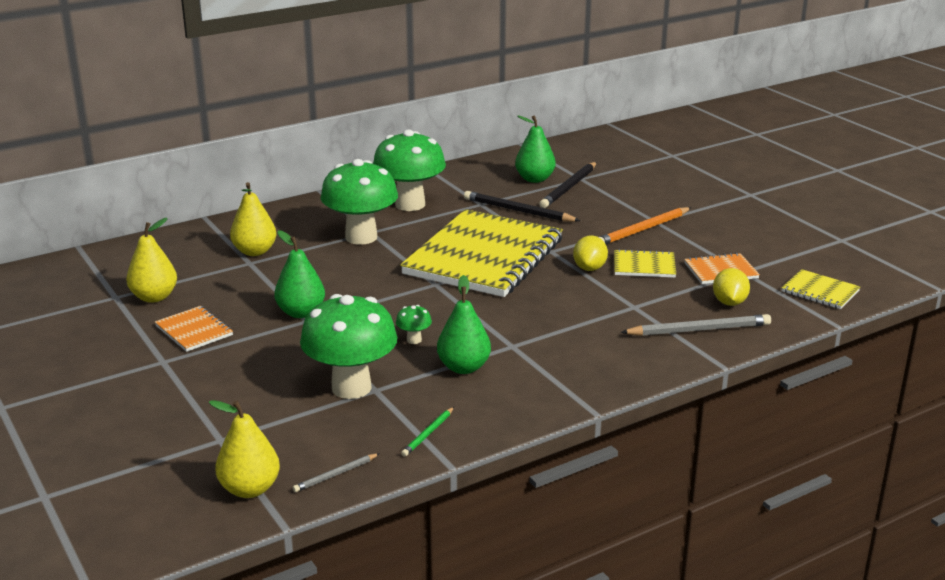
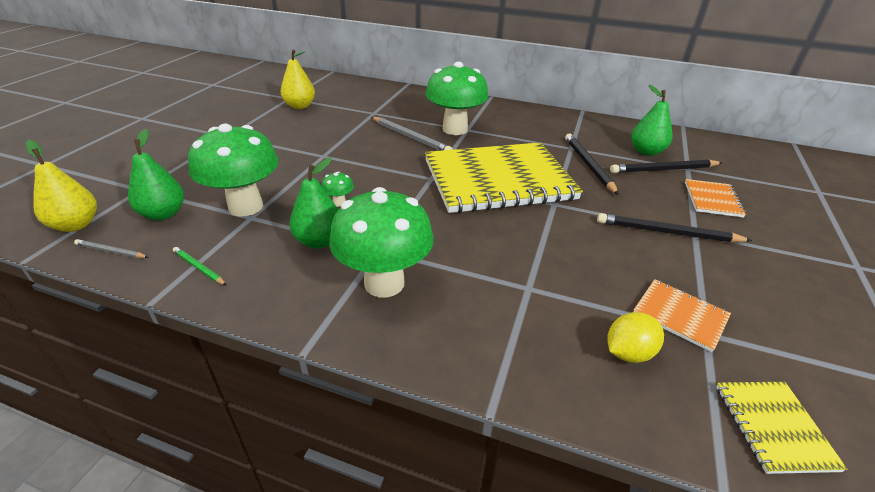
camera: 50 degrees right, 10 degrees up
(194, 331) = (272, 130): orange notebook -> orange notebook (712, 199)
(254, 251) = (388, 109): yellow pear -> none
(301, 313) = (331, 150): green pear -> green pear (163, 214)
(410, 204) = (524, 126): green mushroom -> green mushroom (384, 283)
(428, 433) = (199, 268): green pencil -> green pencil turned 45 degrees clockwise
(589, 268) = (557, 233): yellow lemon -> none
(642, 230) = (667, 232): orange pencil -> black pencil
(644, 266) = (608, 261): yellow notebook -> none
(698, 330) = (541, 354): grey pencil -> grey pencil (410, 137)

